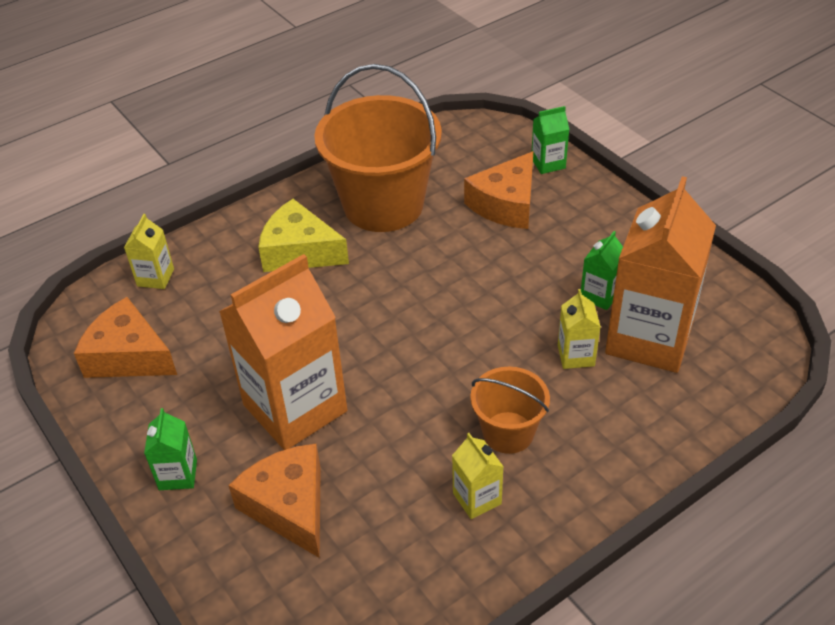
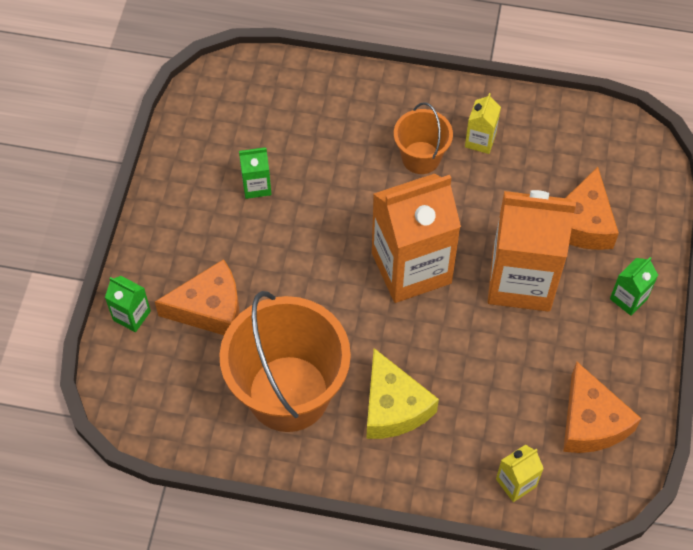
camera: 135 degrees left, 15 degrees up
(576, 355) = (325, 164): yellow carton -> none
(649, 338) = (272, 136): orange carton -> orange carton (411, 268)

